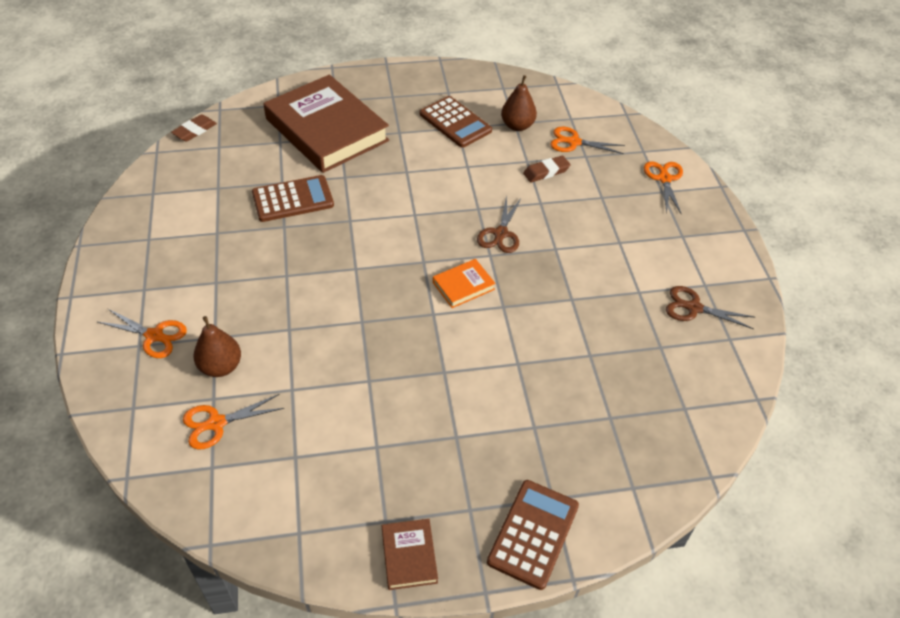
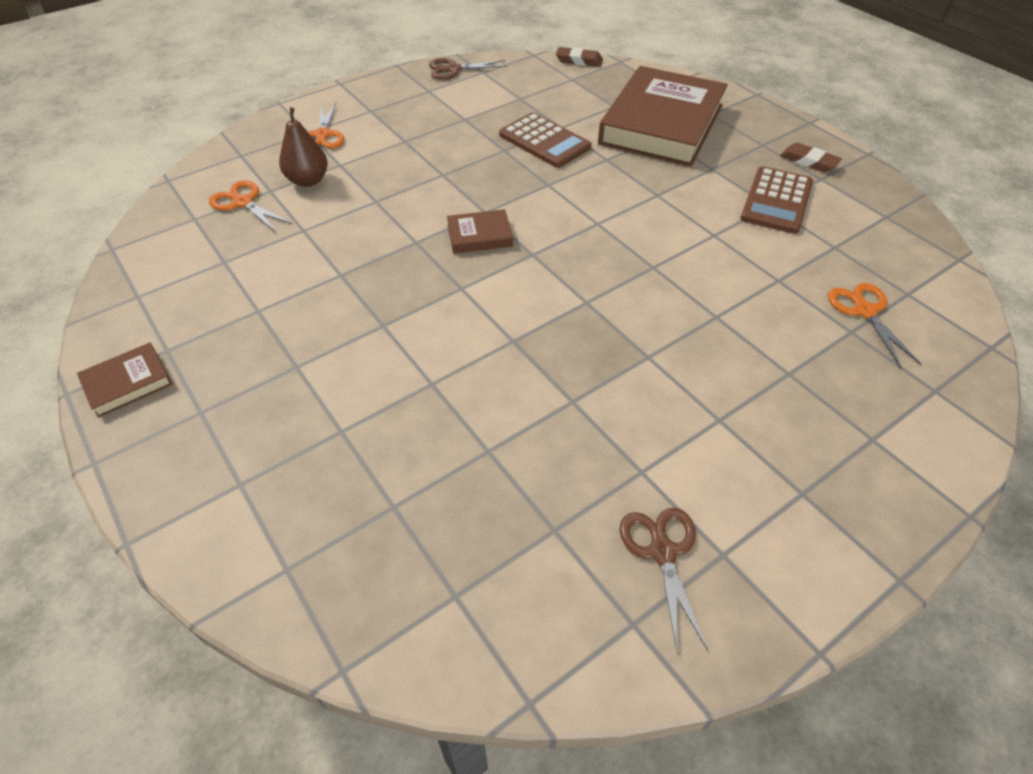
camera: 65 degrees right, 0 degrees up
(382, 282) = (479, 235): none -> brown book
(463, 286) = (520, 297): orange book -> none
(500, 234) = (629, 299): brown scissors -> brown scissors (453, 69)
(517, 126) = (832, 251): brown pear -> none
(533, 534) = (182, 481): brown calculator -> none
(546, 172) = (778, 303): brown eraser -> brown eraser (808, 161)
(664, 179) = (904, 434): orange scissors -> none

